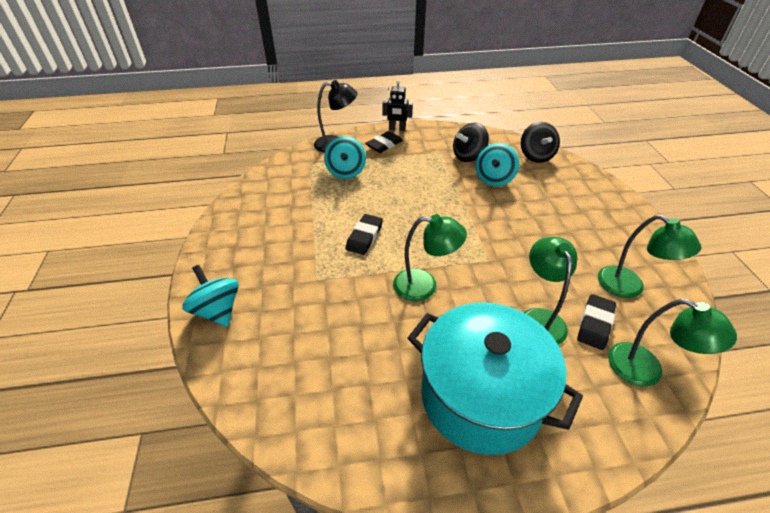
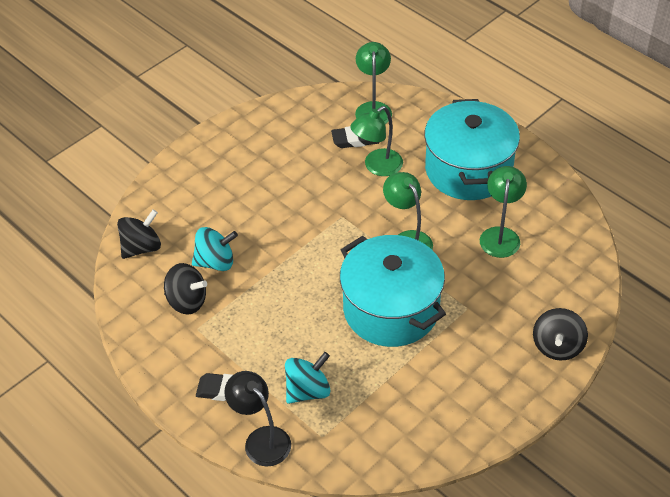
camera: 125 degrees left, 5 degrees up
(217, 310) = (557, 346): turquoise spinning top -> black spinning top
(364, 237) = (391, 309): black eraser -> turquoise pot
(397, 129) = (176, 400): black robot -> none
(629, 287) = (299, 133): green lamp -> green lamp (500, 235)

